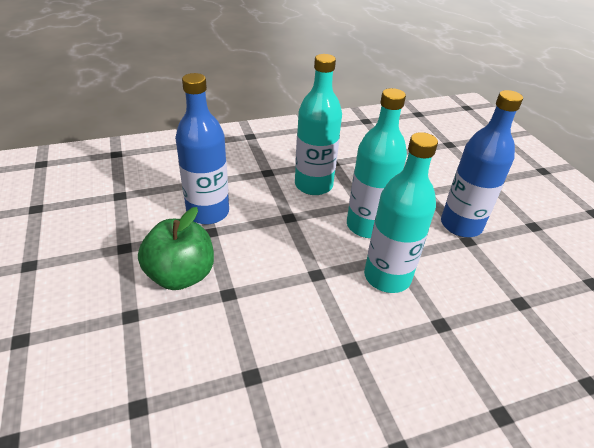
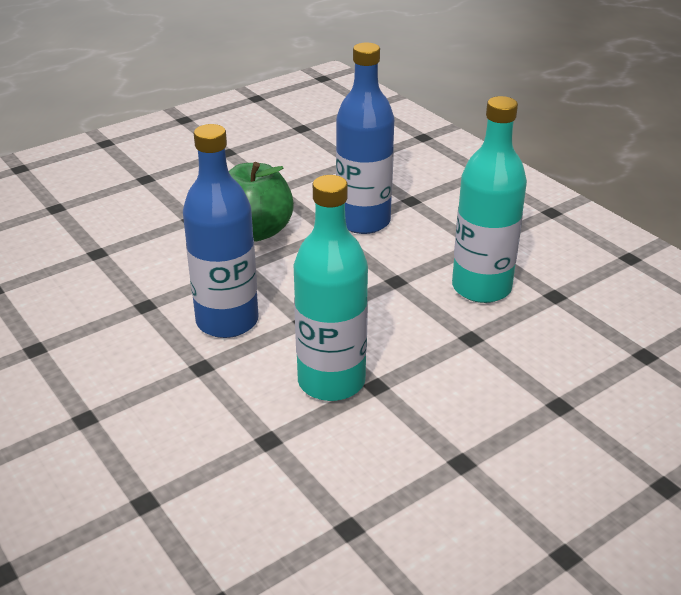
camera: 75 degrees right, 5 degrees down
(367, 226) = (425, 350): turquoise bottle -> none
(461, 225) = (497, 452): blue bottle -> blue bottle (227, 321)

